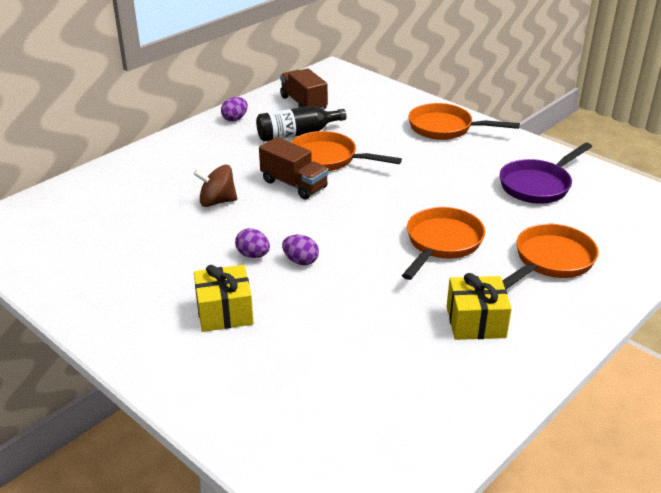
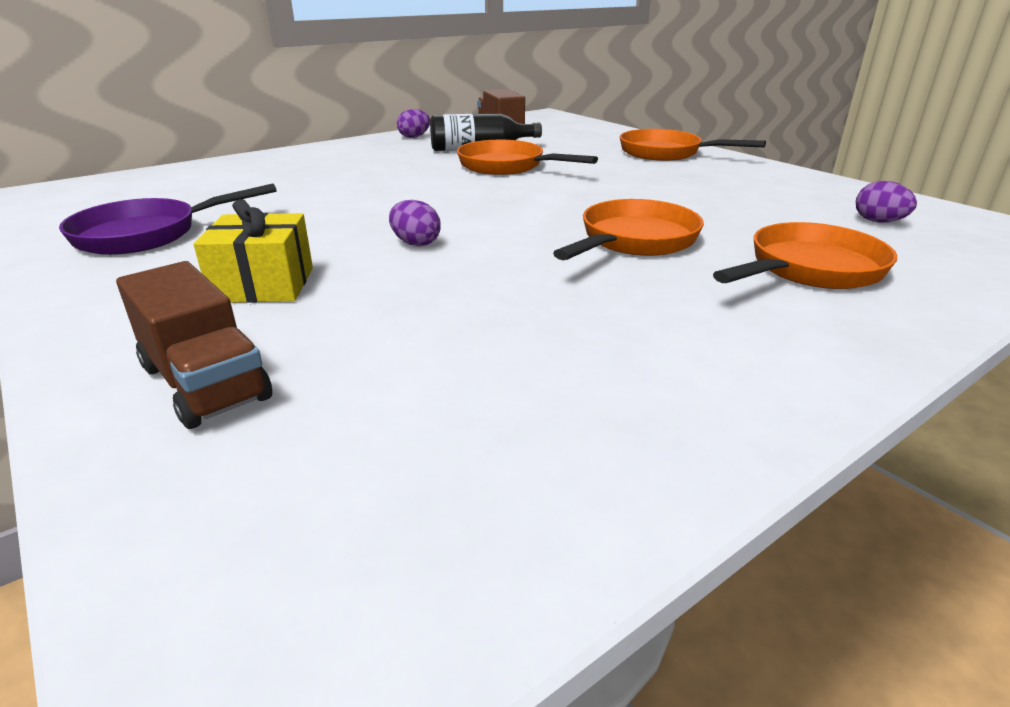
camera: 10 degrees right, 5 degrees down
(217, 201) = (344, 189): brown spinning top -> none
(253, 255) = (353, 234): purple egg -> purple egg (878, 222)
(294, 184) = (451, 182): brown truck -> brown truck (205, 383)
(475, 322) = (670, 329): yellow gift -> none
(538, 185) = (789, 200): purple pan -> purple pan (147, 234)

